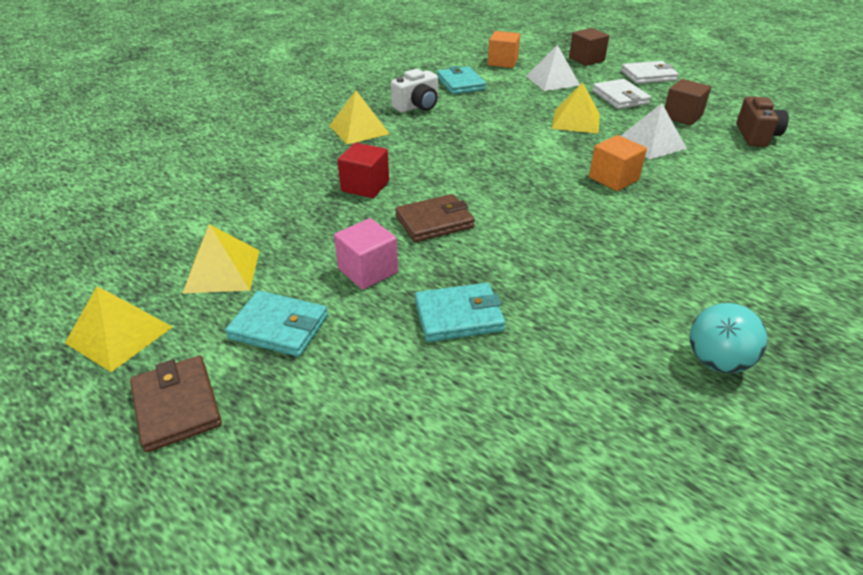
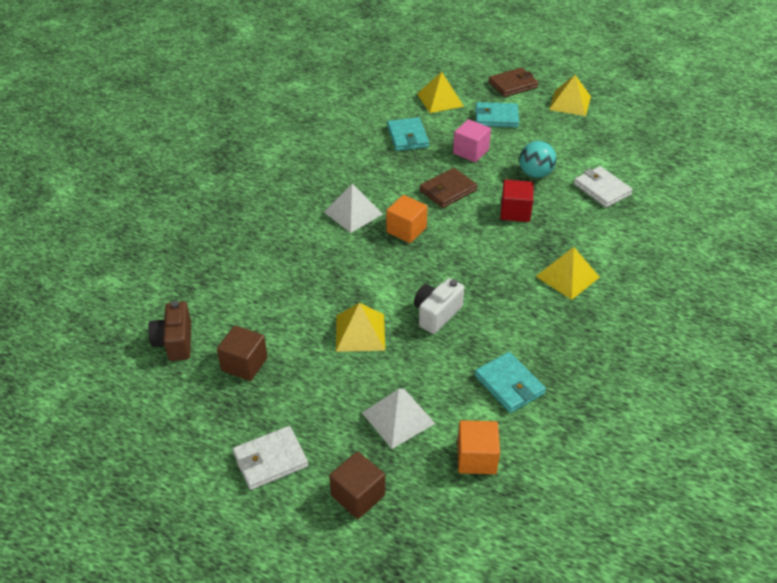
camera: 165 degrees right, 5 degrees up
(177, 406) = (513, 85): brown wallet -> brown wallet turned 75 degrees counterclockwise
(222, 271) = (553, 138): yellow pyramid -> yellow pyramid (440, 100)
(417, 106) = (534, 325): white camera -> white camera (436, 314)
(459, 316) = (407, 137): turquoise wallet -> turquoise wallet turned 75 degrees counterclockwise
(613, 179) = (322, 255): orange cube -> orange cube (406, 230)
(620, 97) = (311, 392): white wallet -> white wallet (602, 189)
(651, 143) = (285, 309): white pyramid -> white pyramid (353, 213)
(717, 361) = (273, 137): turquoise ball -> turquoise ball (535, 173)

